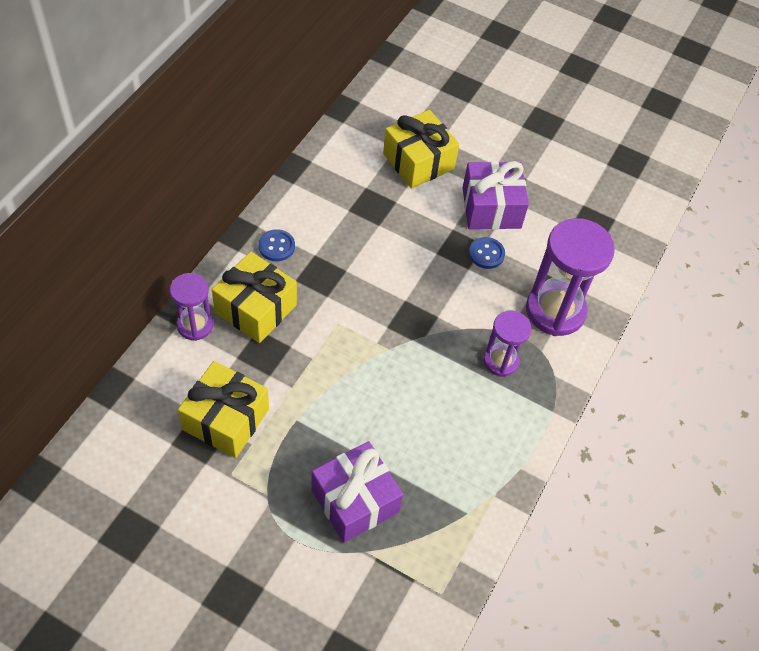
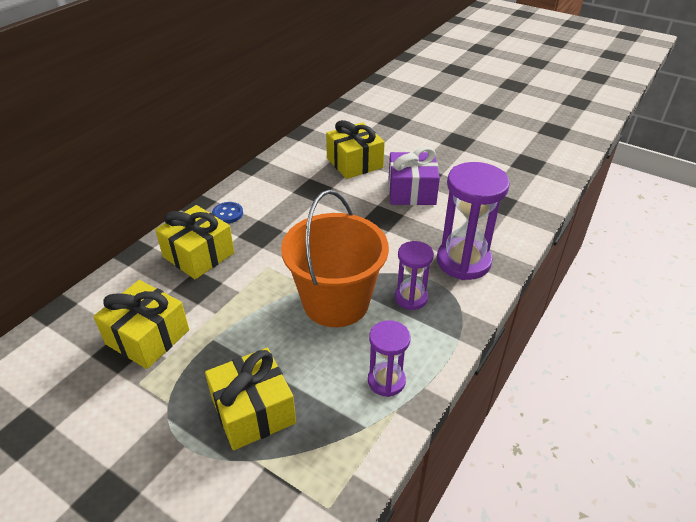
camera: 10 degrees right, 15 degrees down
(195, 325) = (143, 265): purple hourglass -> purple hourglass (386, 381)
(355, 500) = (253, 411): purple gift -> yellow gift
(421, 369) = (336, 302): none -> orange bucket
(486, 254) = (404, 221): blue button -> none

